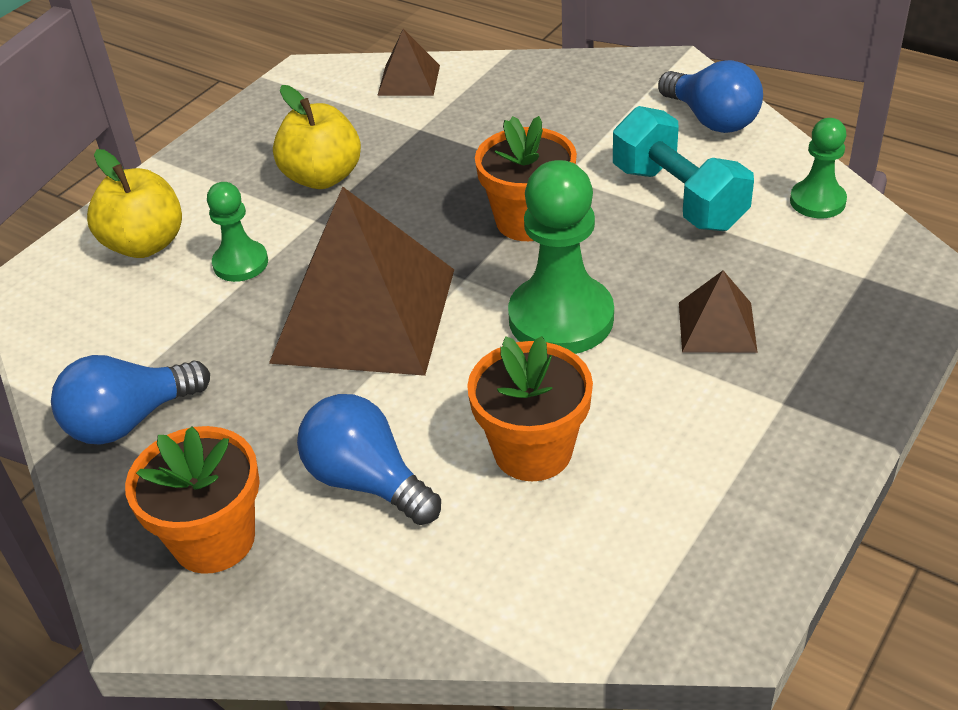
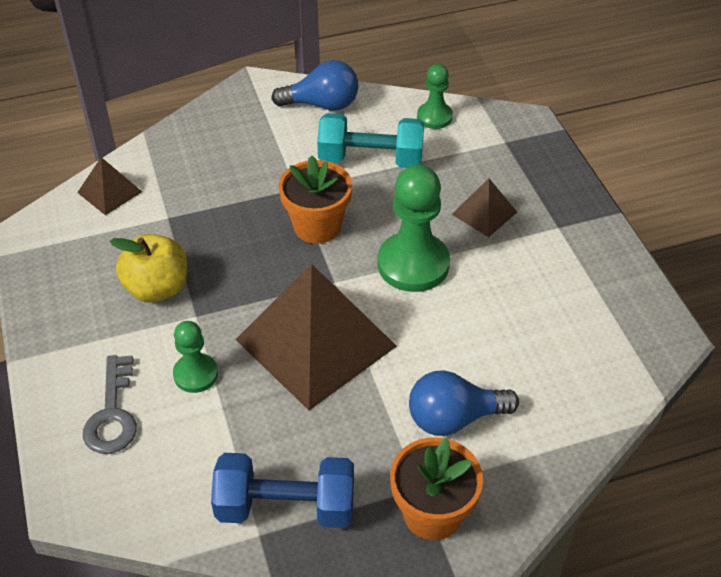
camera: 55 degrees left, 5 degrees up
(130, 420) = (286, 507): blue light bulb -> blue dumbbell
(145, 244) = (112, 413): yellow apple -> grey key
(532, 451) = (499, 337): orange flower pot -> none

